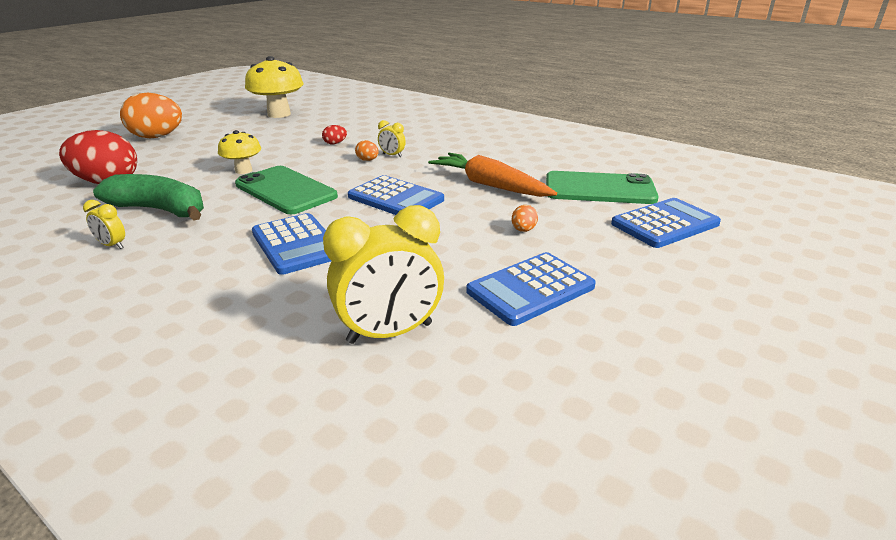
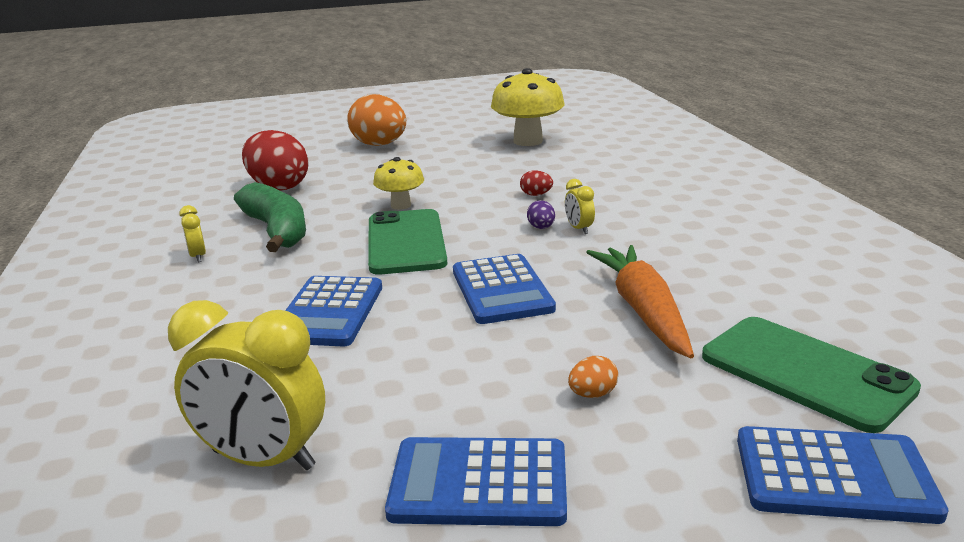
camera: 40 degrees right, 5 degrees down
(367, 160) = (541, 228): orange egg -> purple egg

